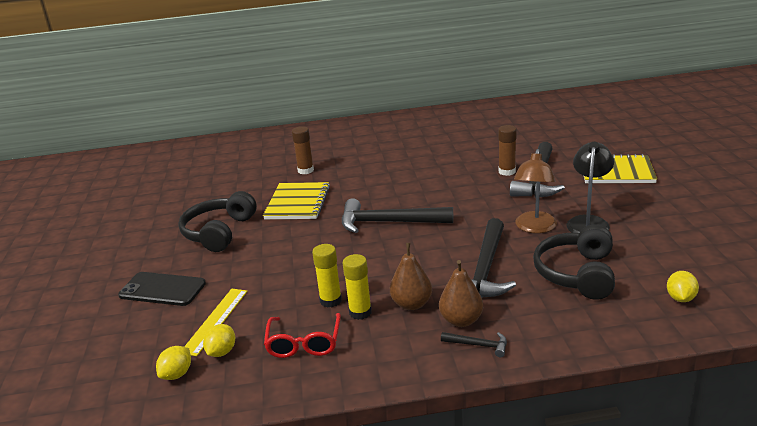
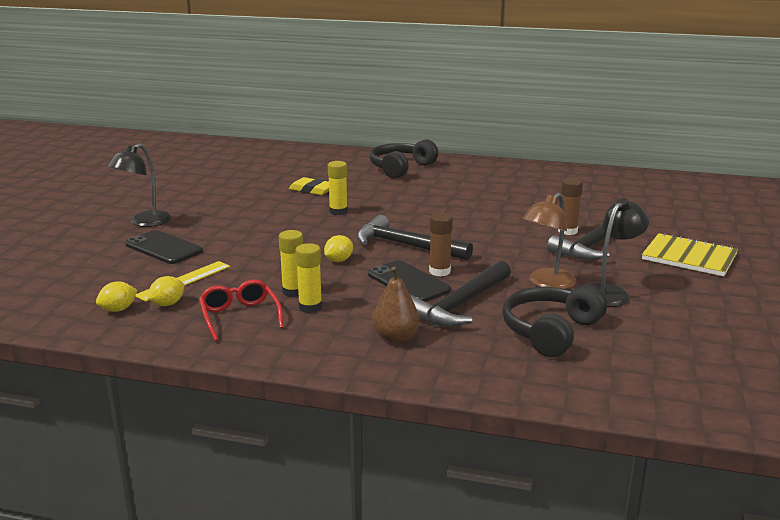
camera: 20 degrees right, 5 degrees down
(116, 266) = (144, 222): none -> black lamp
(219, 232) = (249, 218): black headphones -> black headphones (401, 168)
(253, 186) = (312, 190): none -> yellow eraser
(298, 203) = (338, 211): yellow notebook -> yellow glue stick
(304, 343) = (239, 316): red glasses -> red glasses turned 135 degrees clockwise
(305, 170) = (370, 188): brown glue stick -> brown glue stick (439, 271)
(411, 304) = (362, 313): brown pear -> none
(423, 260) = (408, 282): none -> black phone
(478, 345) = (392, 361): black hammer -> none
(680, 298) = (641, 380): yellow lemon -> yellow lemon (338, 260)

